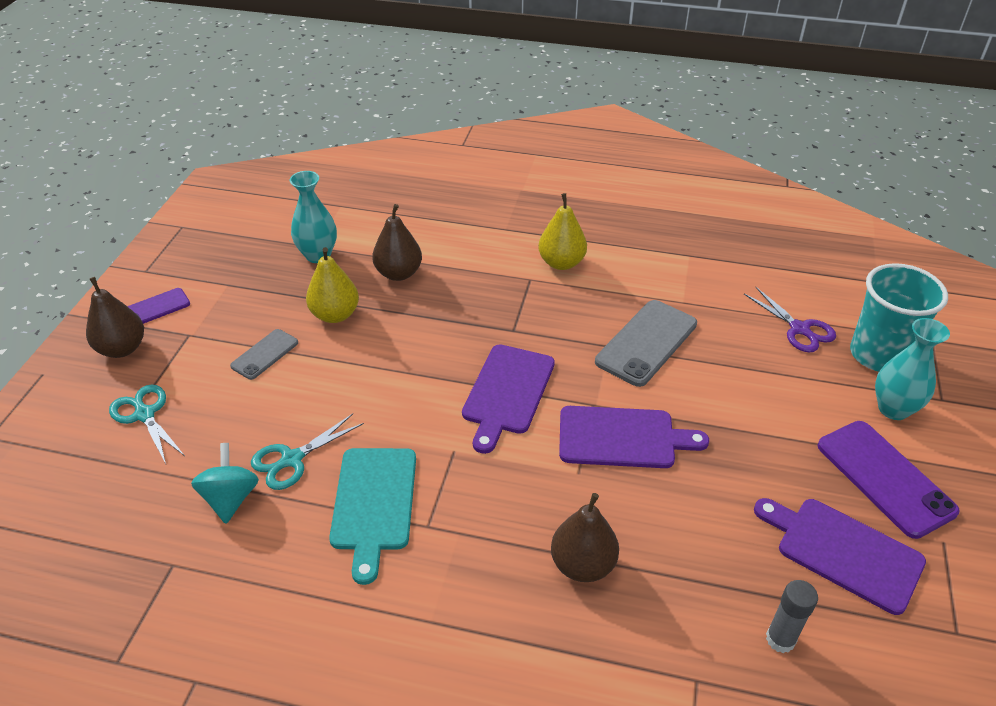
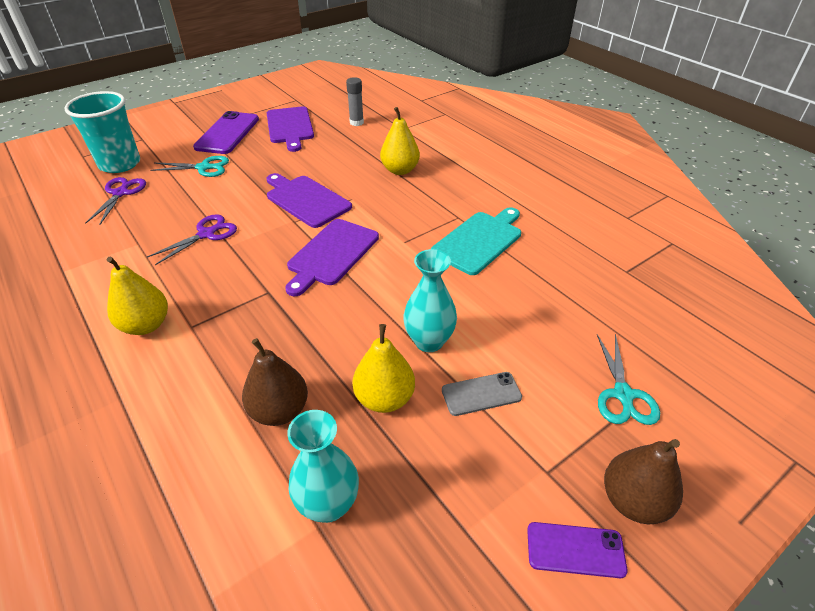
camera: 140 degrees left, 0 degrees up
(230, 498) = (572, 289): turquoise spinning top -> none
(291, 460) = (515, 291): turquoise scissors -> turquoise scissors (204, 167)
(507, 392) = (331, 254): purple cutting board -> purple cutting board turned 150 degrees clockwise
(583, 565) = (400, 170): brown pear -> yellow pear
(646, 343) = (207, 234): grey phone -> purple scissors
(893, 409) = (168, 146): turquoise vase -> turquoise vase (429, 341)

